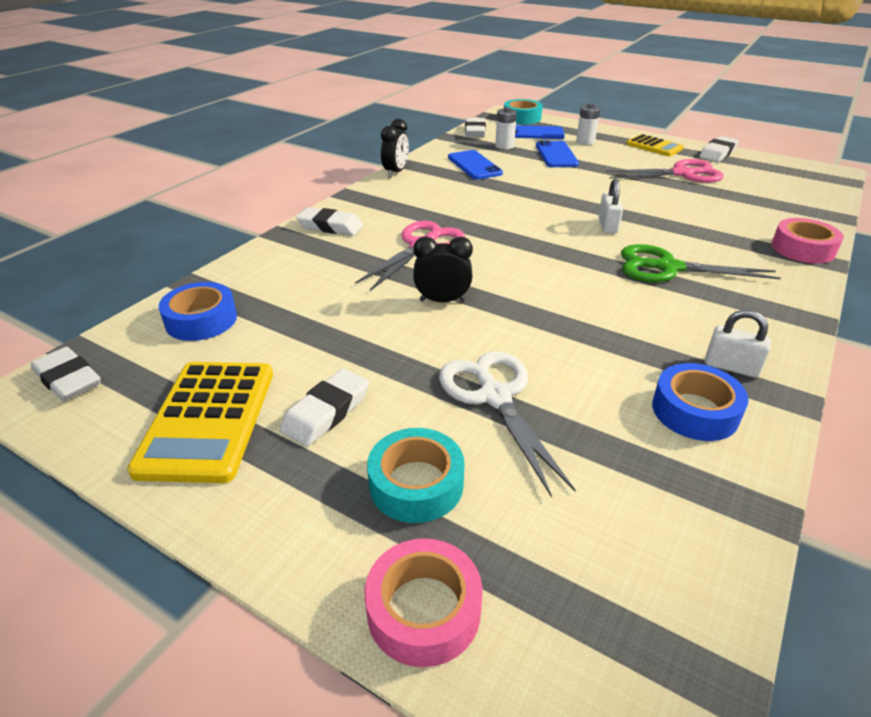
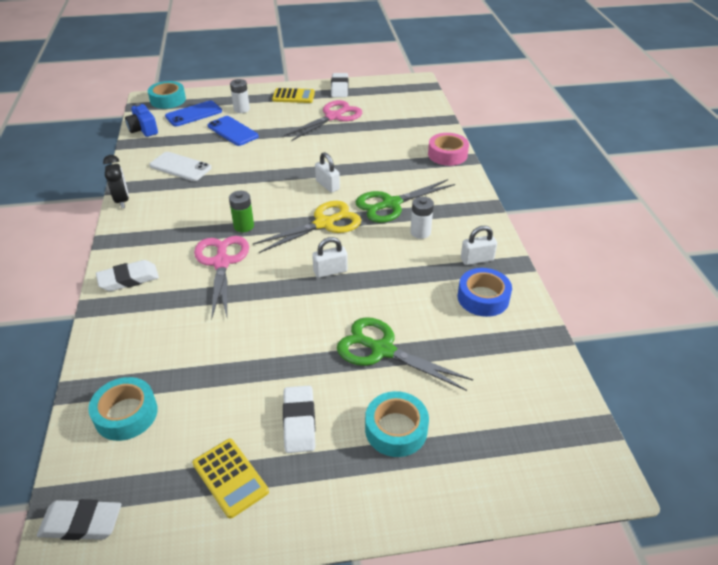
camera: 40 degrees left, 5 degrees up
(201, 320) = (126, 414): blue tape -> turquoise tape
(208, 420) = (230, 477): yellow calculator -> yellow calculator, size x0.61
(424, 610) = (466, 488): pink tape -> none
(442, 301) = (283, 300): black clock -> none
(474, 165) = (180, 167): blue phone -> white phone
(475, 131) = (143, 129): white eraser -> blue camera
(478, 227) = (244, 226): none -> green battery
(495, 396) = (382, 350): white scissors -> green scissors
(504, 146) = (184, 137): white battery -> white battery (420, 232)
(522, 298) = (330, 271): none -> white padlock
(565, 256) = (324, 224): none -> yellow scissors

